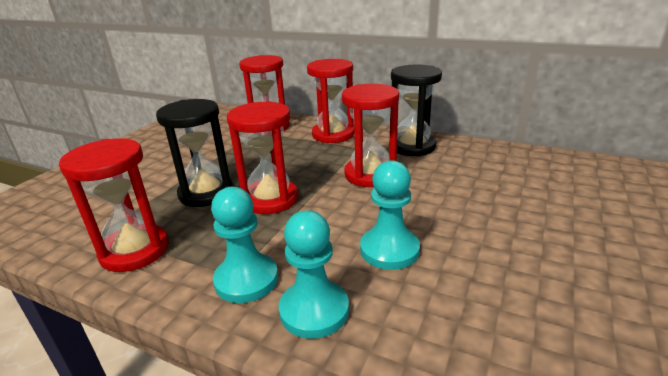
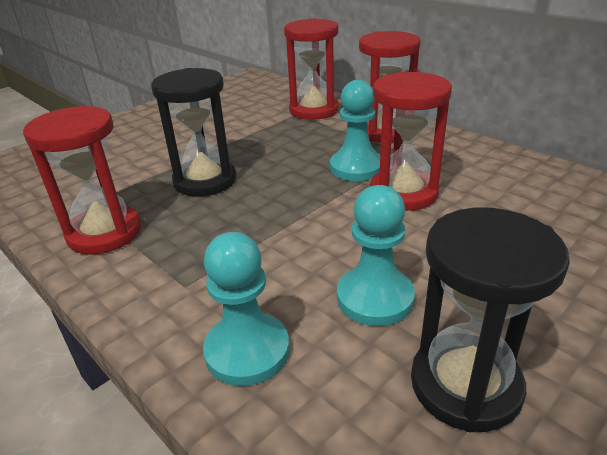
camera: 20 degrees right, 5 degrees up
(246, 280) = (195, 294): turquoise pawn -> turquoise pawn (356, 167)
(270, 199) = (269, 202): red hourglass -> none
(412, 146) = (479, 163): black hourglass -> black hourglass (465, 385)

